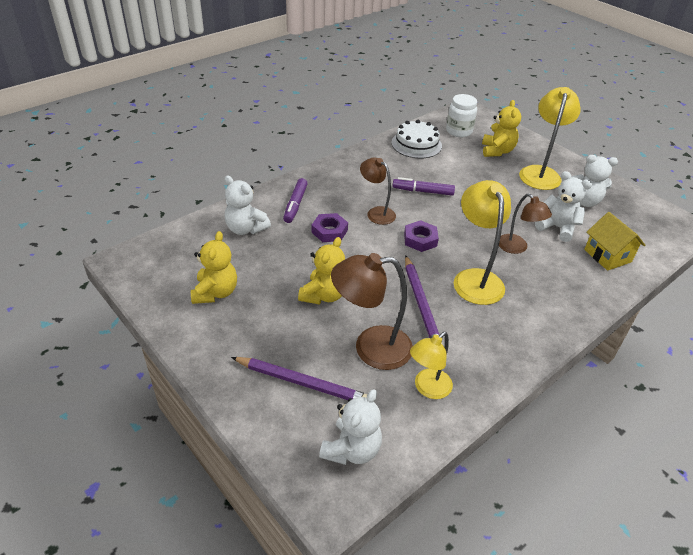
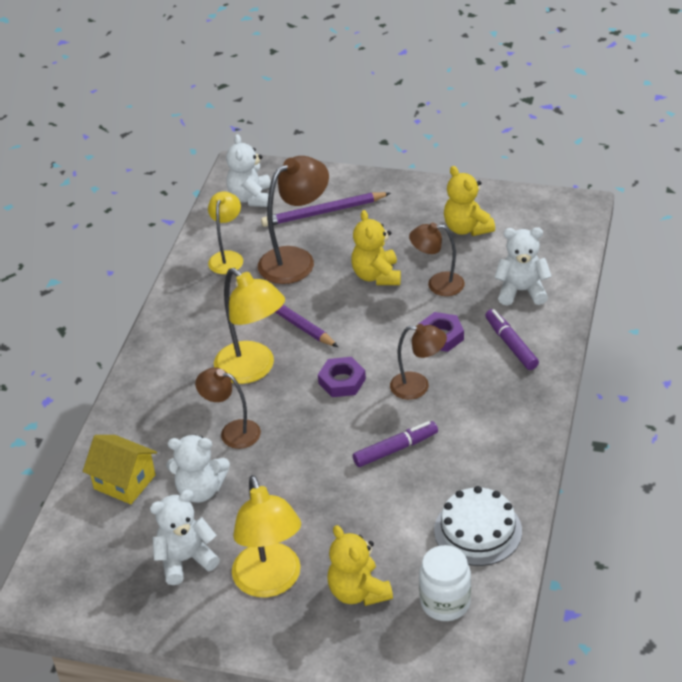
camera: 150 degrees right, 0 degrees up
(290, 264) = (437, 284): none -> brown lamp

